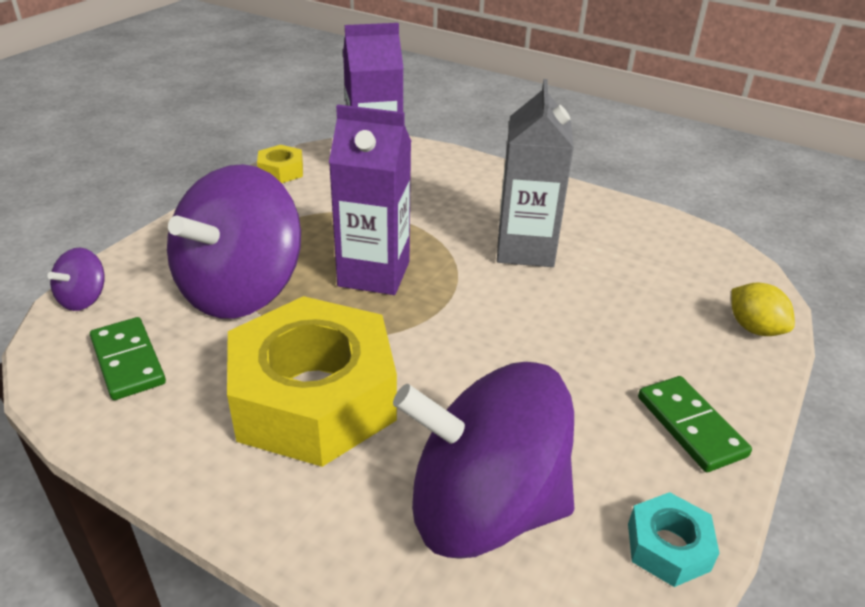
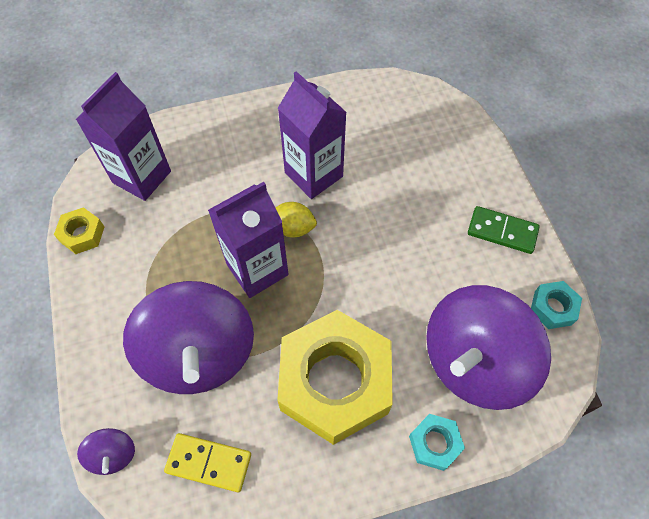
camera: 45 degrees left, 25 degrees up
(127, 361) = (209, 463): green domino -> yellow domino
(329, 536) = (434, 443): none -> turquoise nut
(525, 249) = (313, 175): grey carton -> purple carton
(754, 328) = (470, 139): yellow lemon -> yellow lemon (293, 228)

